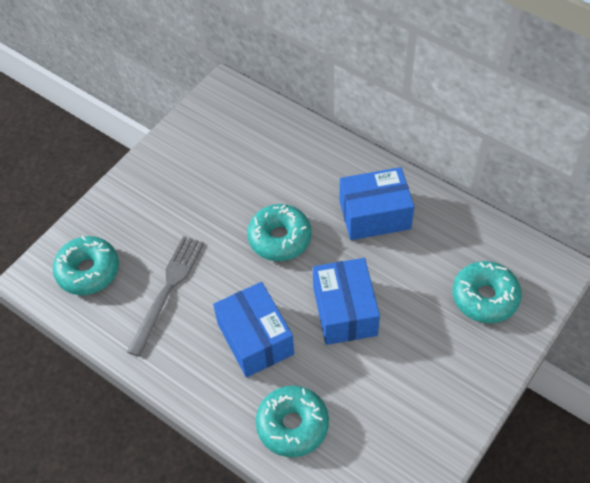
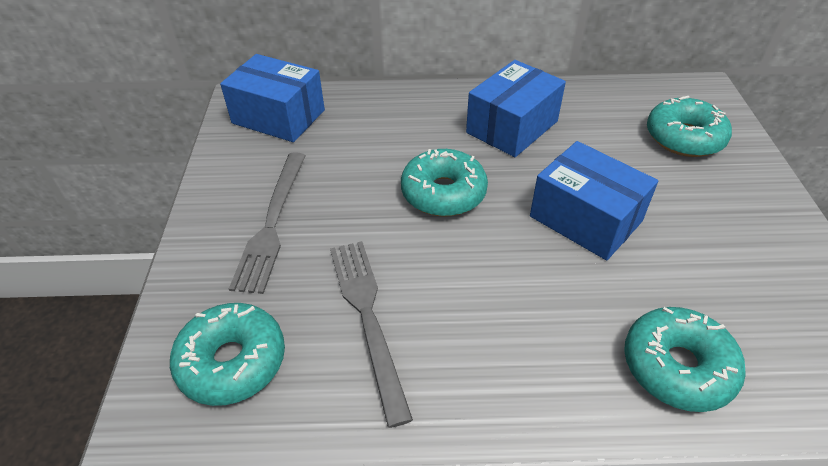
camera: 40 degrees left, 10 degrees down
(168, 199) = (272, 223): none -> grey fork
(255, 339) = (529, 303): blue box -> blue box (278, 117)

